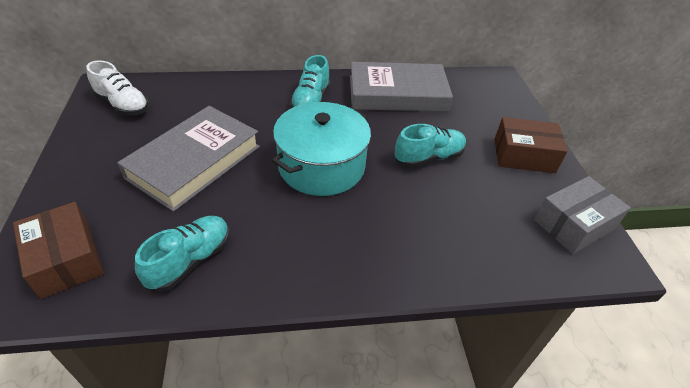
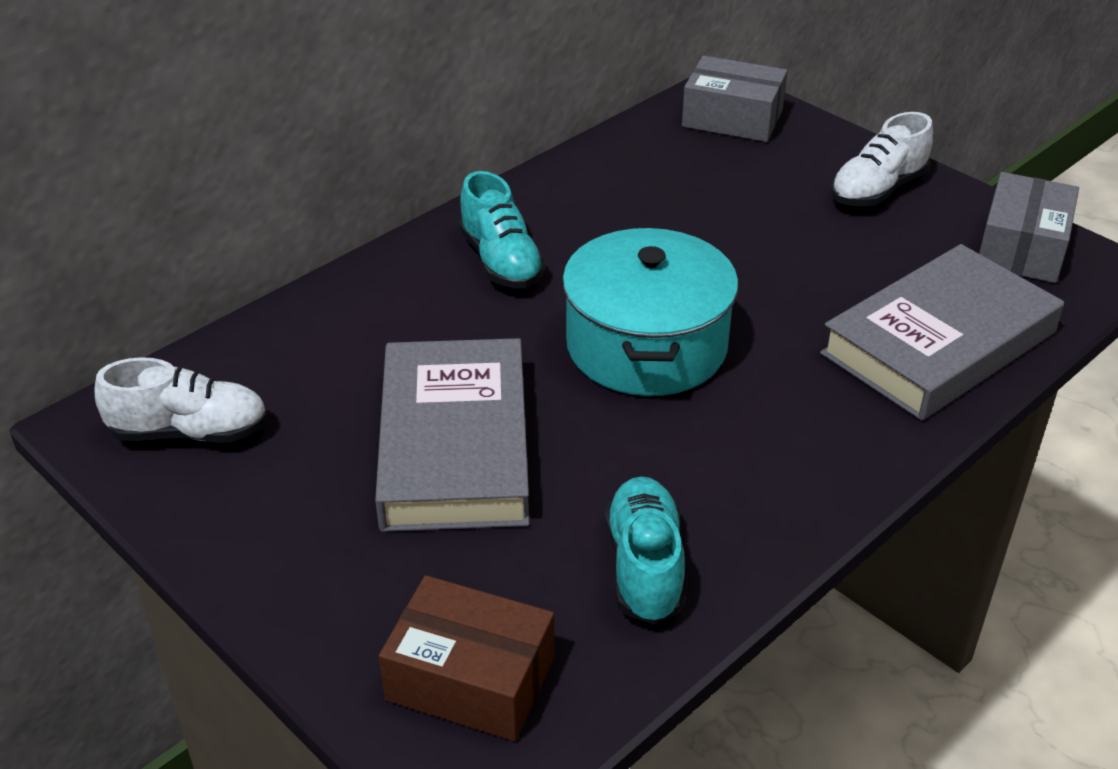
camera: 35 degrees left, 5 degrees down
(397, 93) = (613, 184): grey book -> grey book (938, 343)
(429, 157) = (769, 256): turquoise shoe -> none
(489, 91) = (732, 118): none -> grey box
(524, 155) = (877, 190): brown box -> white shoe

